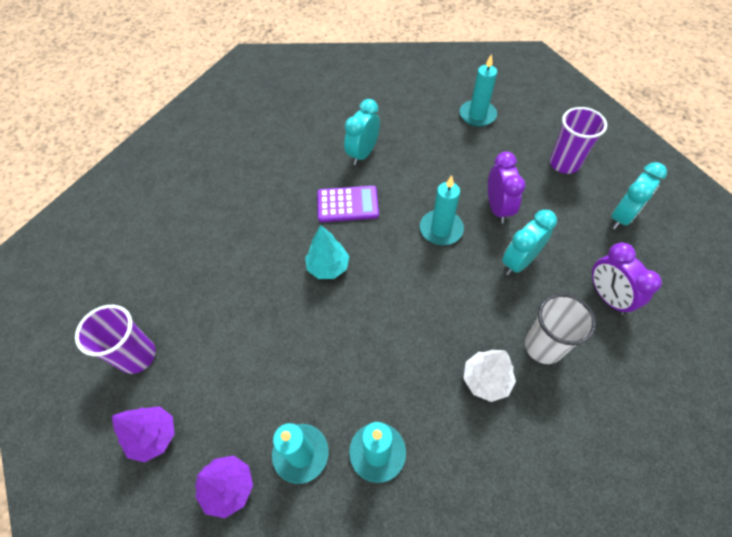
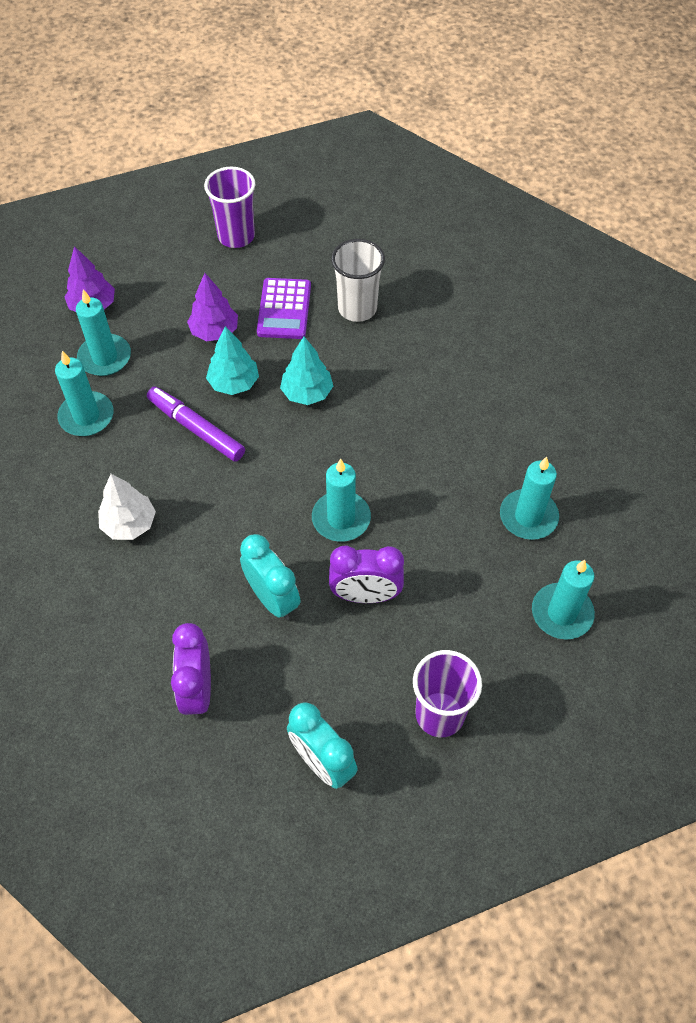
camera: 95 degrees right, 0 degrees up
(154, 436) = (154, 254): purple tree -> purple tree (214, 331)
(323, 324) = (234, 383): none -> turquoise tree
(347, 204) = (399, 420): purple calculator -> purple calculator (284, 309)
(363, 154) = (489, 446): turquoise clock -> none
(377, 345) = (196, 429): none -> purple marker
(414, 132) = (528, 516): none -> turquoise candle
(543, 346) = (151, 593): white cup -> white cup (357, 308)
(607, 297) = (197, 689): purple clock -> purple clock turned 75 degrees counterclockwise

